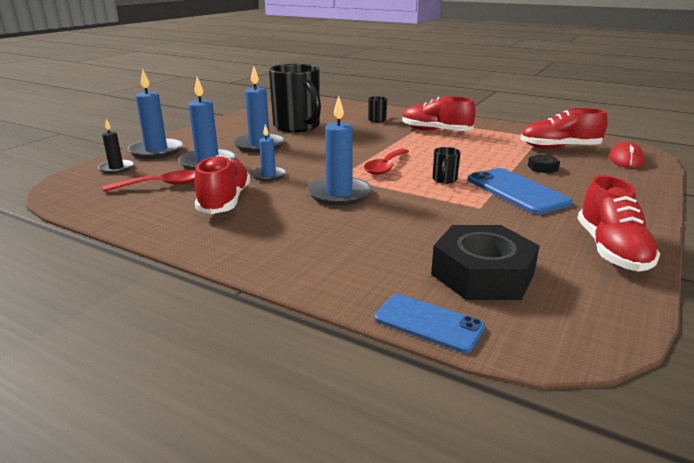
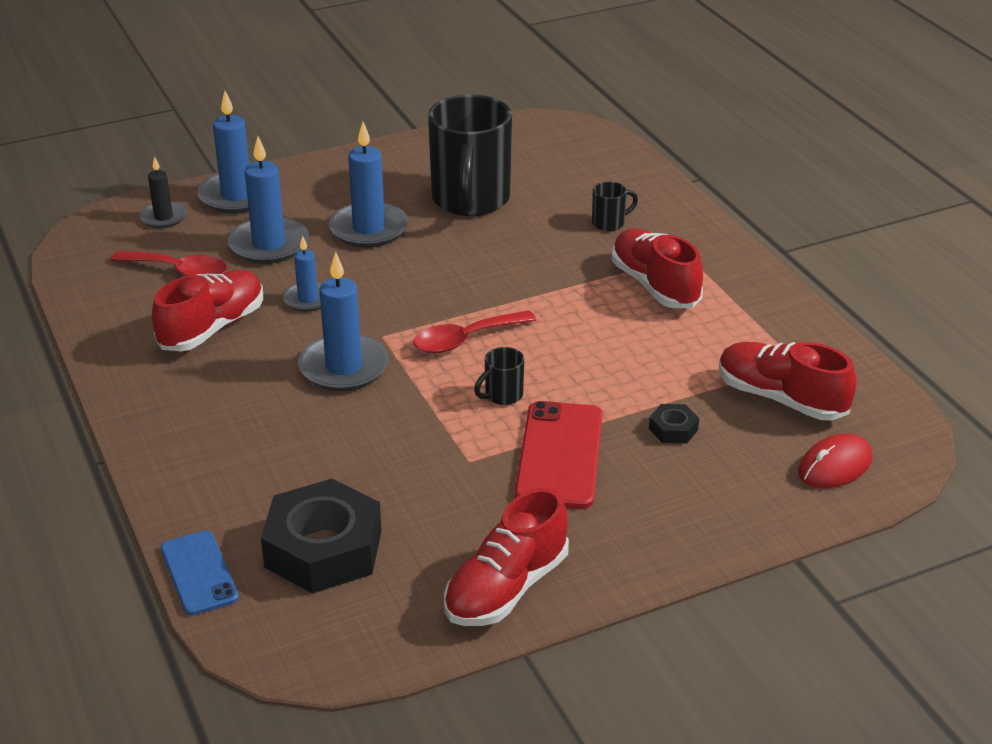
camera: 35 degrees right, 10 degrees up
(516, 191) = (559, 455): blue phone -> red phone

